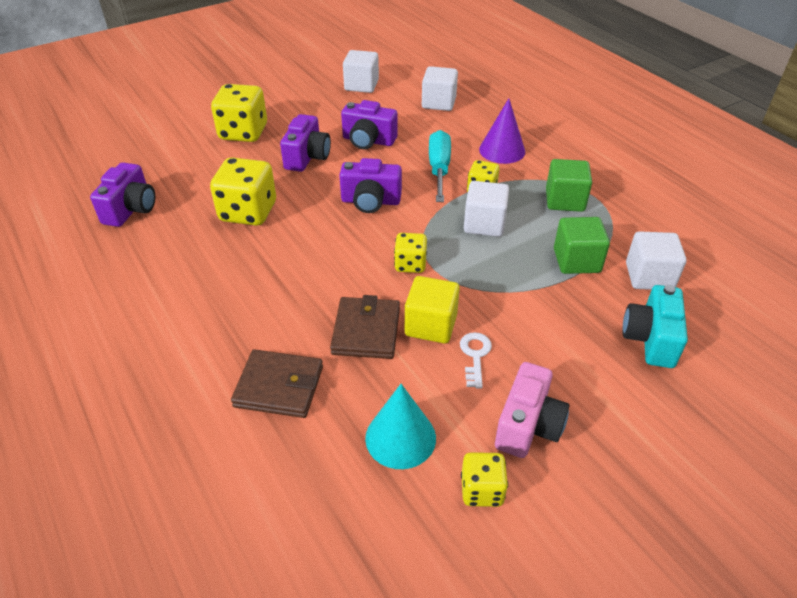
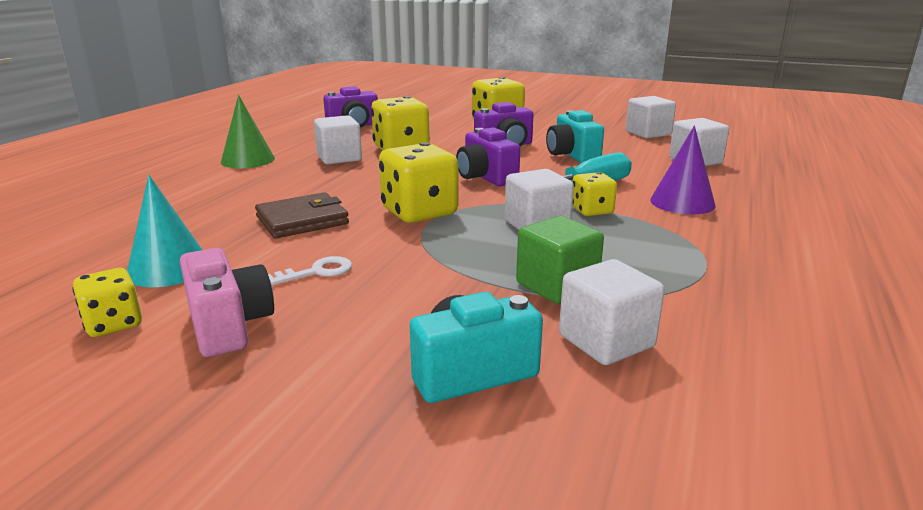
camera: 55 degrees right, 20 degrees down
(157, 316) = (248, 160): none -> green cone
(227, 256) = (339, 158): none -> white cube
(279, 387) = (201, 210): brown wallet -> none
(368, 141) = (572, 155): purple camera -> turquoise camera
(410, 264) = (419, 212): yellow dice -> yellow dice, size x1.77
(431, 325) = (341, 242): yellow cube -> none
(528, 426) = (229, 326): pink camera -> pink camera turned 105 degrees counterclockwise
(564, 200) = (661, 253): green cube -> none

